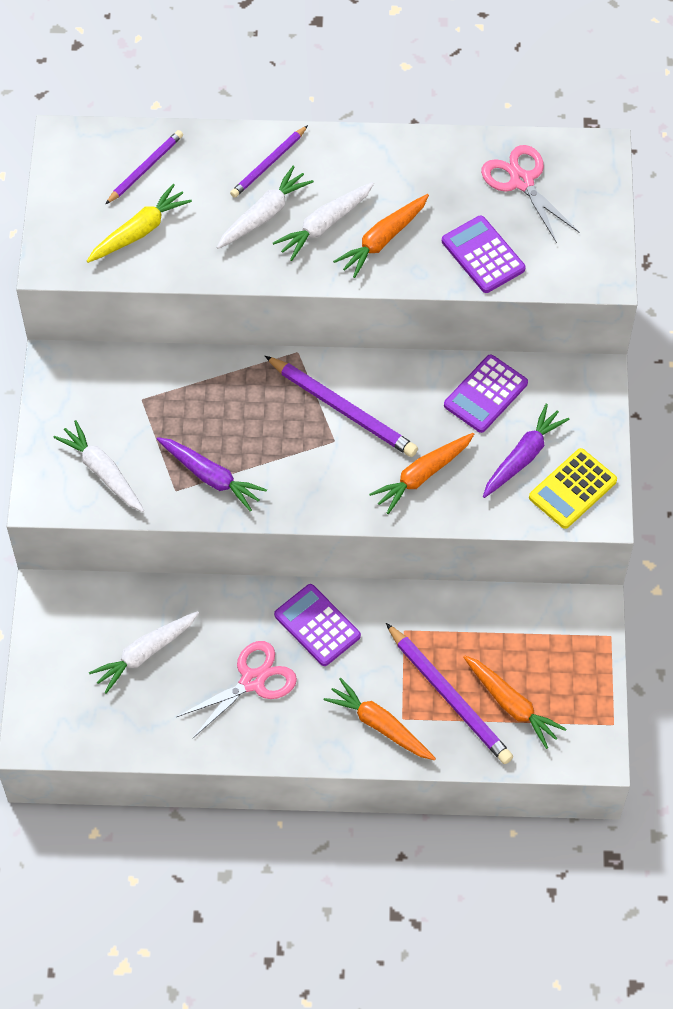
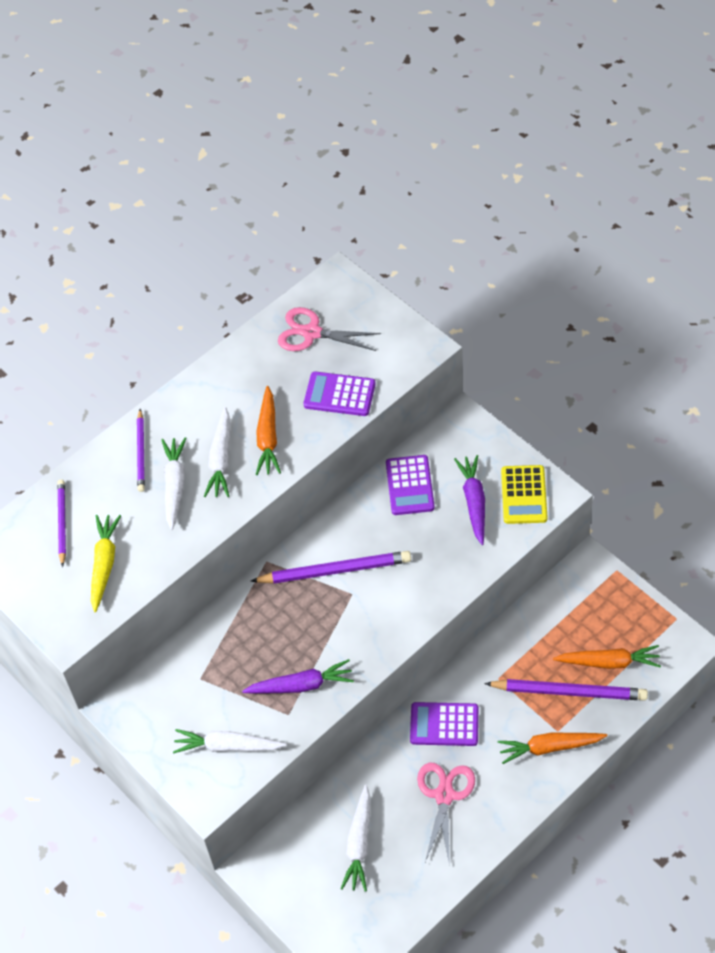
camera: 40 degrees left, 5 degrees down
(422, 475) = (429, 566): orange carrot -> none

